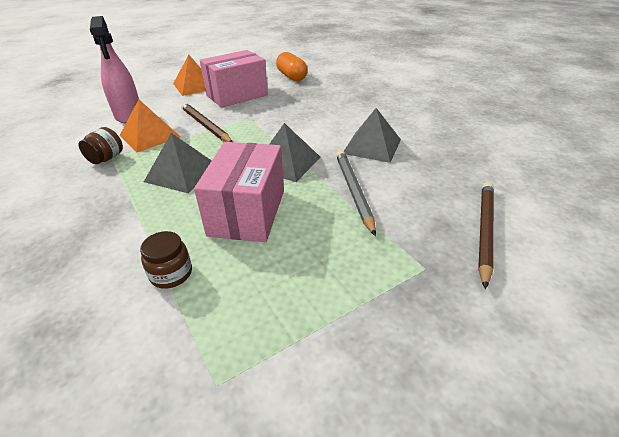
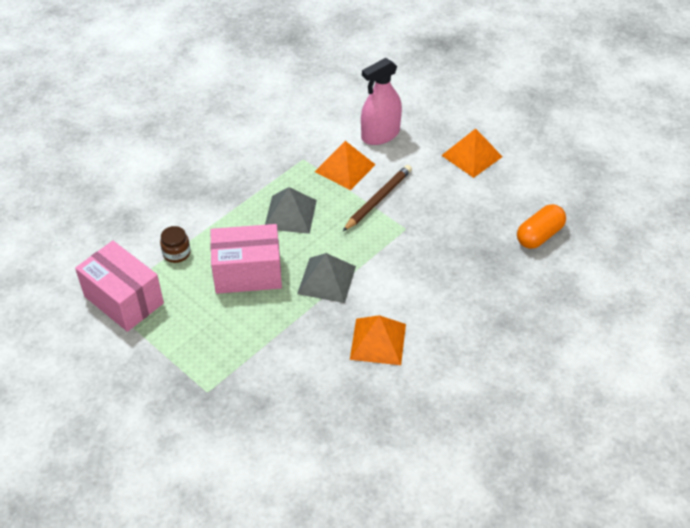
camera: 75 degrees right, 10 degrees up
(106, 158) = (299, 157): brown jar -> none
(237, 95) = (460, 200): pink box -> pink box (124, 300)
(354, 191) = (293, 337): grey pencil -> none
(372, 146) = (378, 341): grey pyramid -> orange pyramid
(485, 231) = (258, 432): brown pencil -> none

